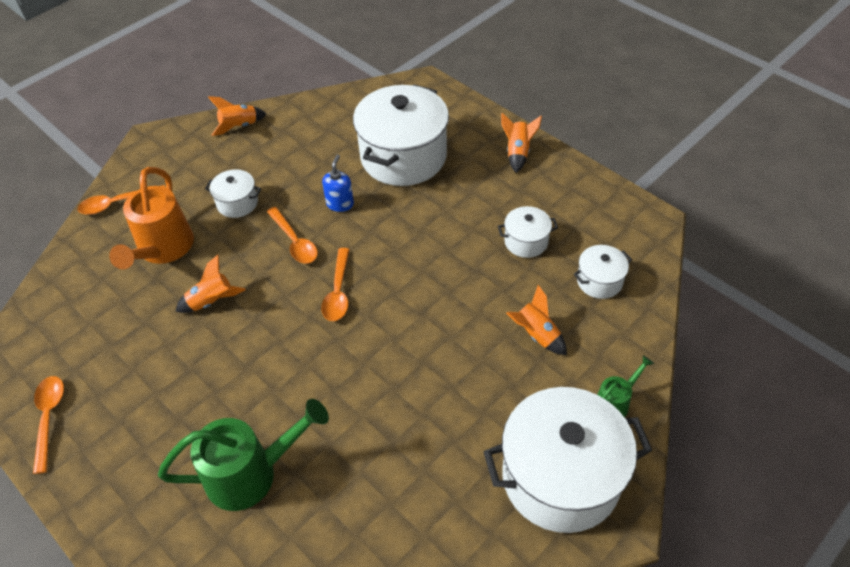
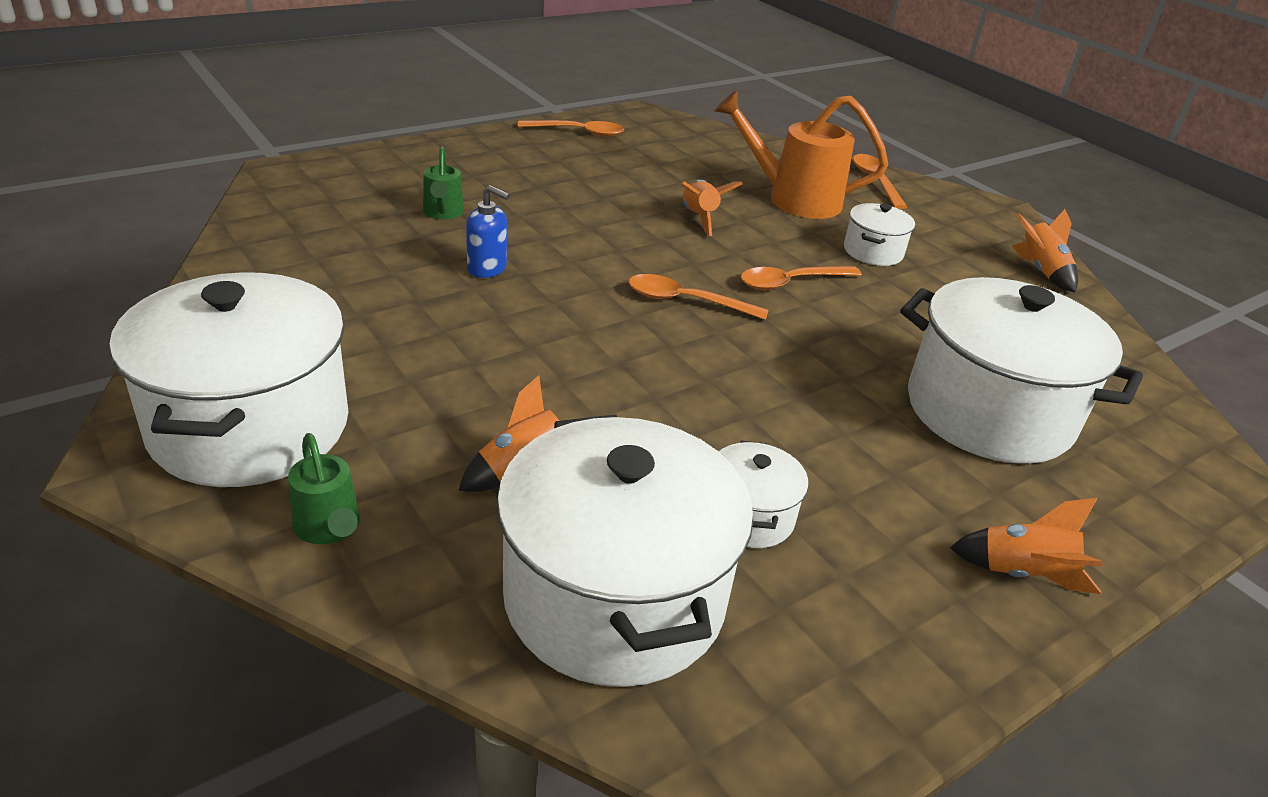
camera: 95 degrees right, 15 degrees down
(252, 473) = (443, 213): green watering can -> green watering can, size x0.51
(340, 204) = (867, 330): blue soap dispenser -> blue soap dispenser (487, 268)
(599, 281) = (614, 597): white pot -> white pot, size x2.17

